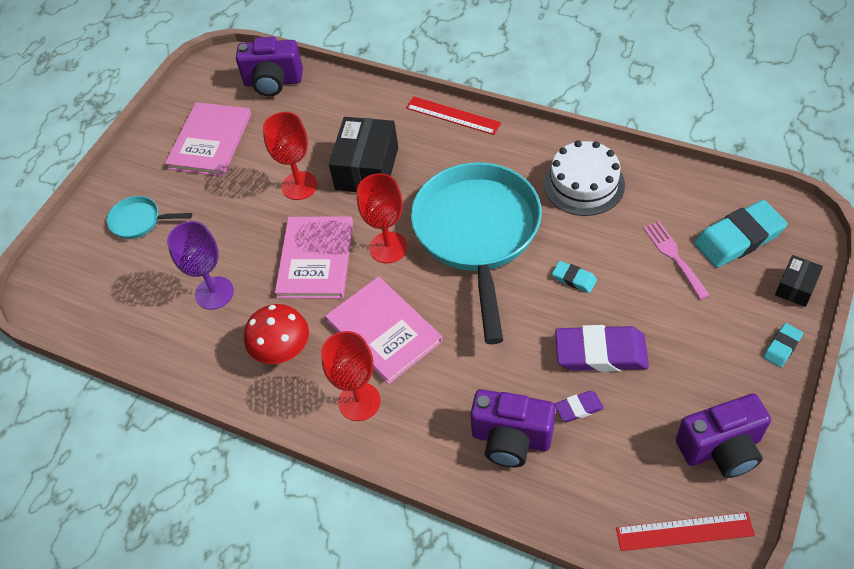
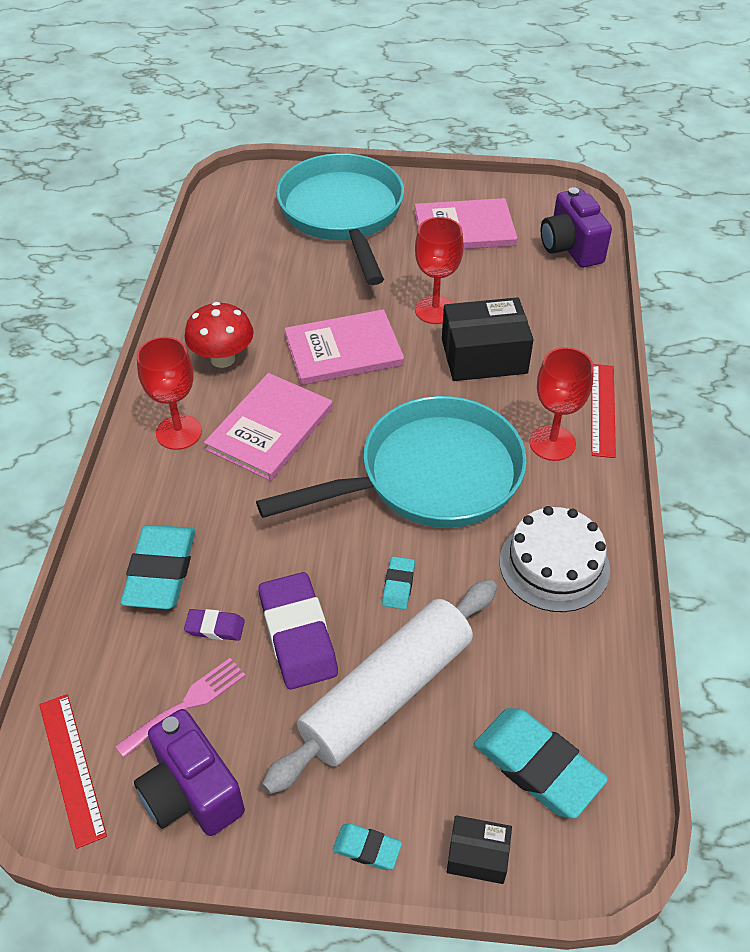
camera: 65 degrees right, 5 degrees down
(139, 221) = (343, 214): turquoise pan -> turquoise pan, size x2.40
(214, 293) = (276, 290): purple goblet -> none
(388, 247) = (380, 403): red goblet -> red goblet (552, 443)
(511, 439) = (161, 571): purple camera -> turquoise eraser
(578, 408) = (215, 627): purple eraser -> purple eraser turned 45 degrees counterclockwise
(664, 308) = (386, 692): none -> white rolling pin
(674, 256) = (474, 690): pink fork -> pink fork (187, 704)

